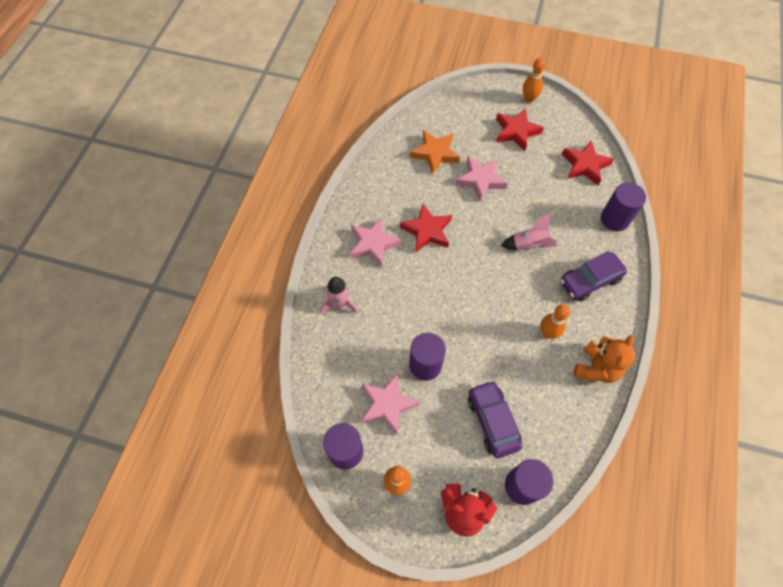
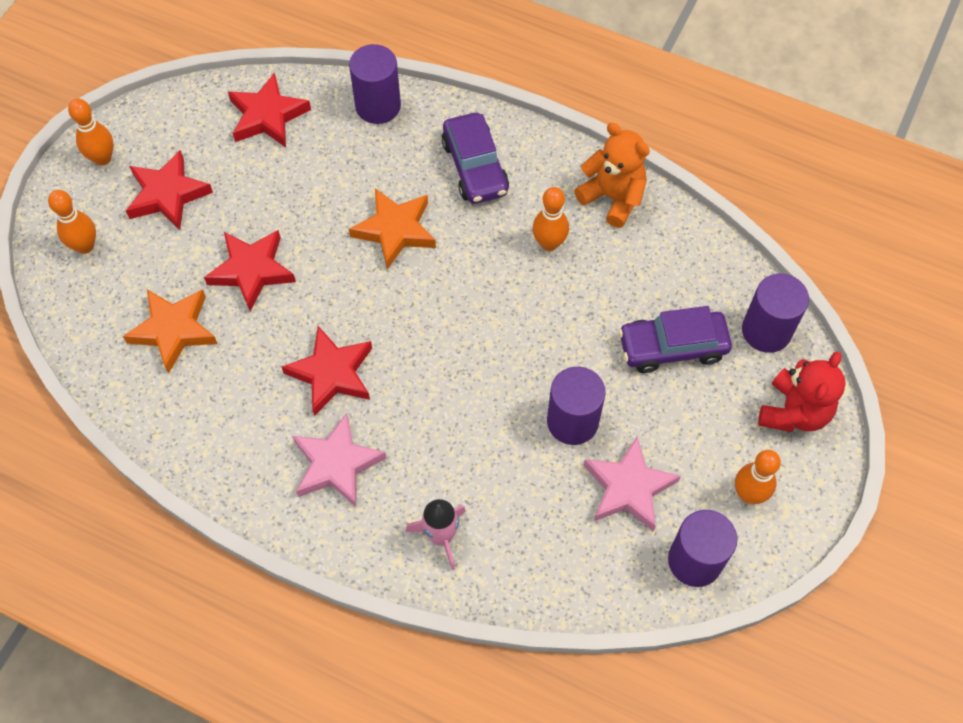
camera: 80 degrees left, 0 degrees up
(474, 105) = (85, 246): none -> orange bowling pin
(480, 180) = (252, 271): pink star -> red star
(529, 245) = (395, 230): pink rocket -> orange star

